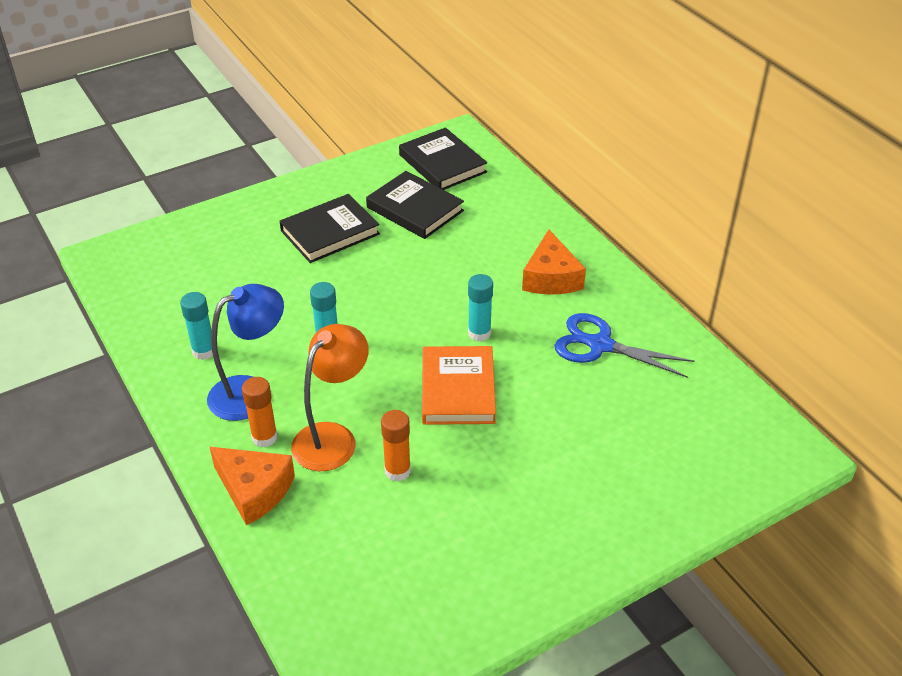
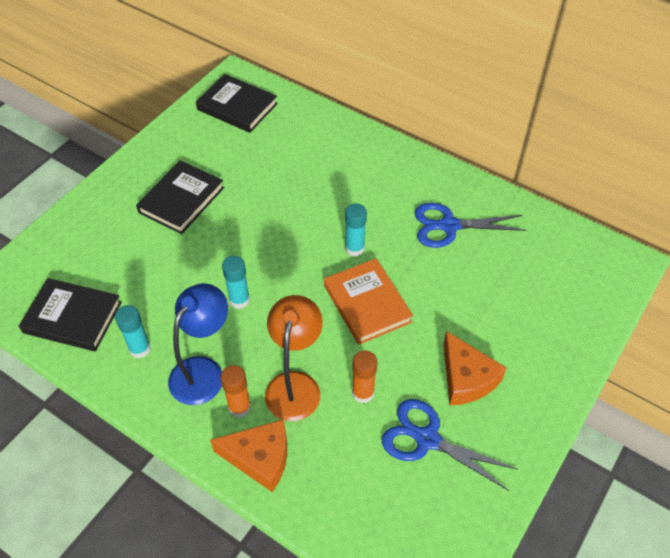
camera: 25 degrees left, 10 degrees up
(415, 209) = (239, 155): black book -> black book (72, 317)
(437, 540) = (427, 439): none -> blue scissors
(551, 277) = (380, 181): orange cheese -> orange cheese (466, 378)

